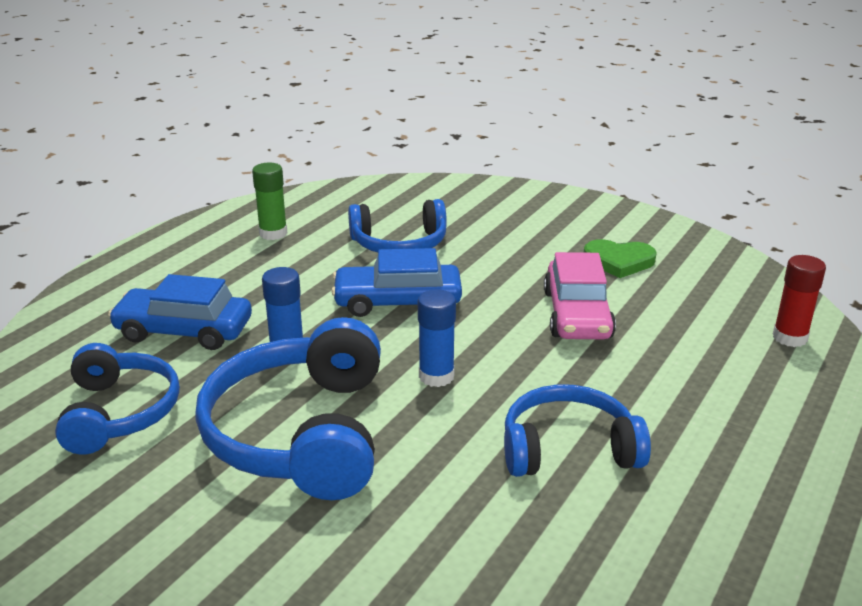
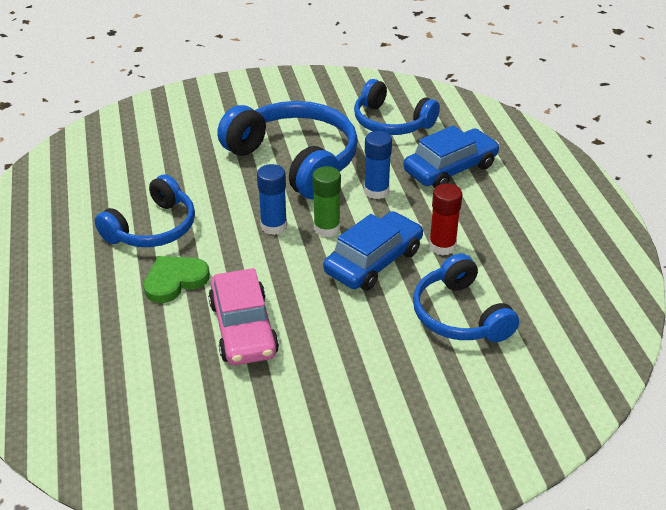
camera: 135 degrees right, 10 degrees up
(273, 233) = (557, 263): green glue stick -> green glue stick (326, 228)
(399, 244) = (459, 315): blue headphones -> blue headphones turned 60 degrees counterclockwise
(577, 314) = (243, 328): pink car -> pink car turned 150 degrees counterclockwise
(619, 261) = (270, 416): green heart -> green heart (175, 281)
(790, 337) = (64, 408): red glue stick -> red glue stick (442, 246)

